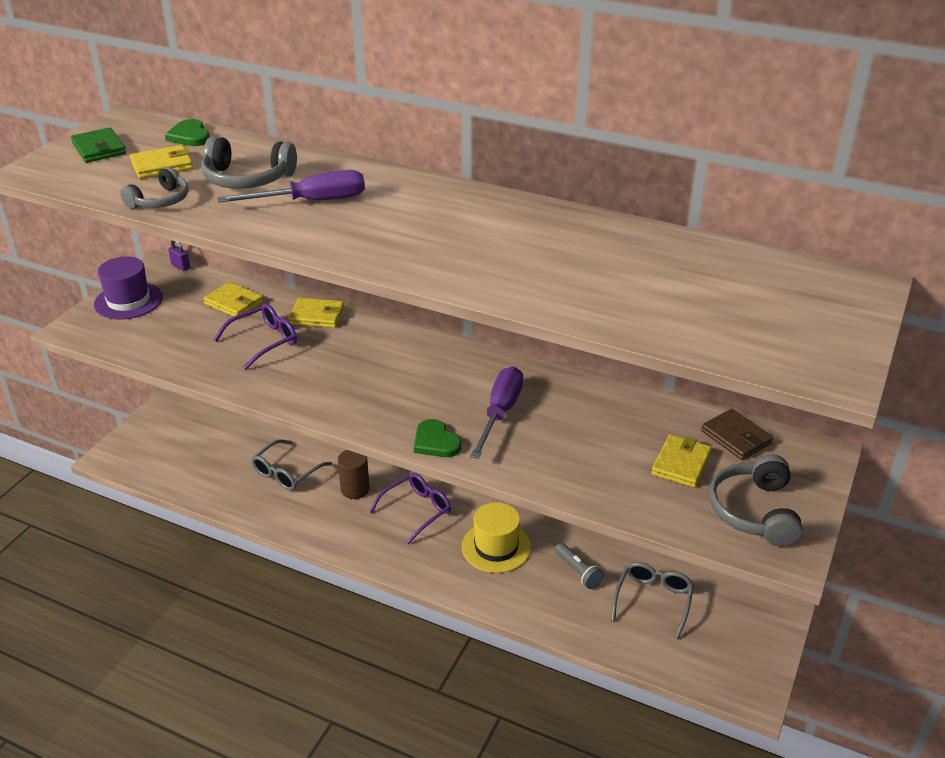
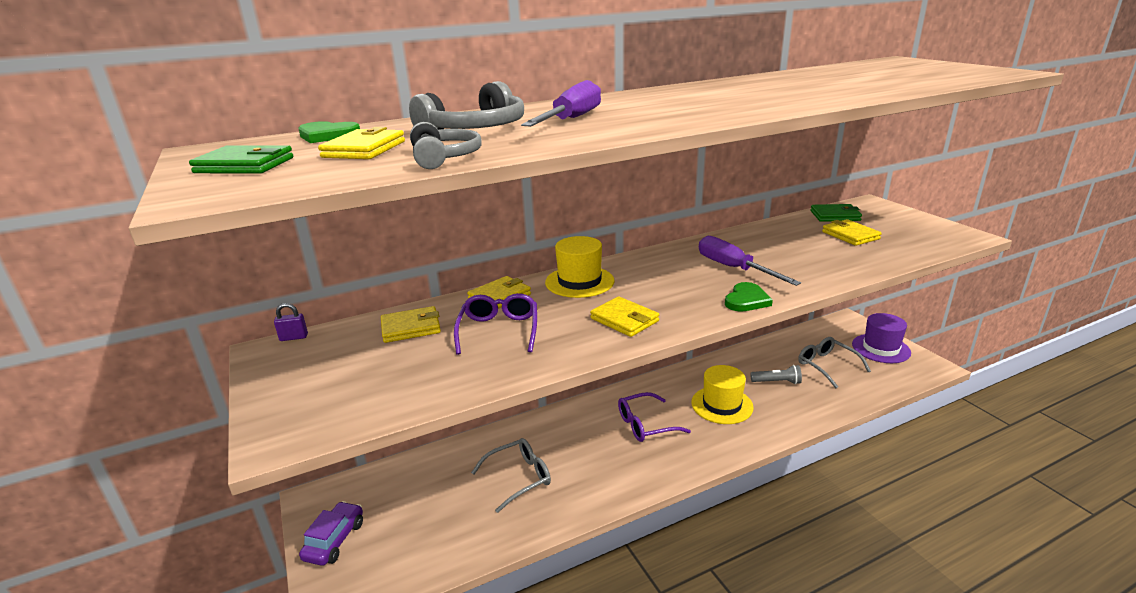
camera: 50 degrees left, 10 degrees down
(128, 301) = (294, 385): purple hat -> purple hat (881, 348)
(158, 424) = (334, 540): none -> purple car
(286, 473) = (519, 477): grey glasses -> grey glasses turned 105 degrees counterclockwise
(335, 391) = (624, 320): none -> yellow wallet
(355, 489) = (586, 446): brown cylinder -> none
(382, 341) = (579, 282): none -> yellow hat
(417, 510) = (645, 425): purple glasses -> purple glasses turned 105 degrees counterclockwise
(435, 442) = (746, 300): green heart -> green heart turned 60 degrees counterclockwise
(736, 437) = (835, 216): brown wallet -> green wallet
(754, 511) = (916, 232): grey headphones -> none

